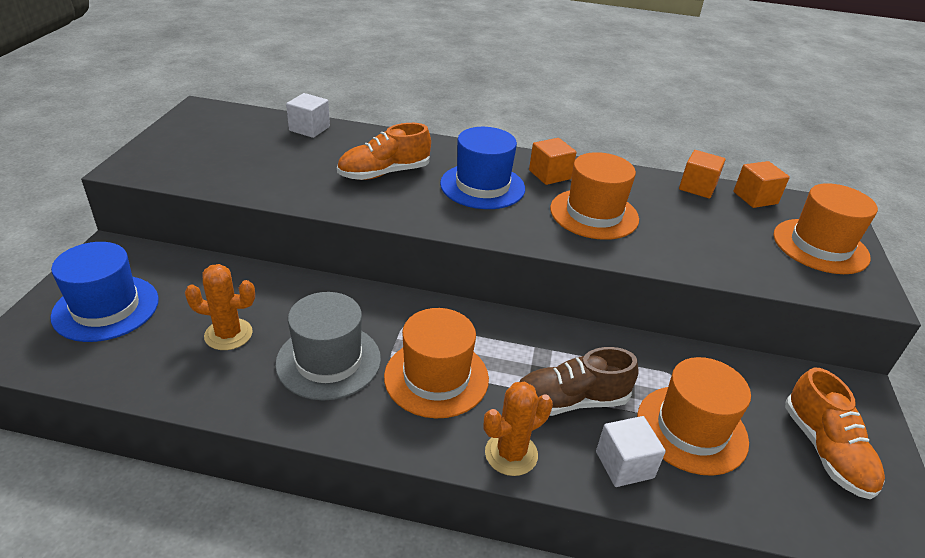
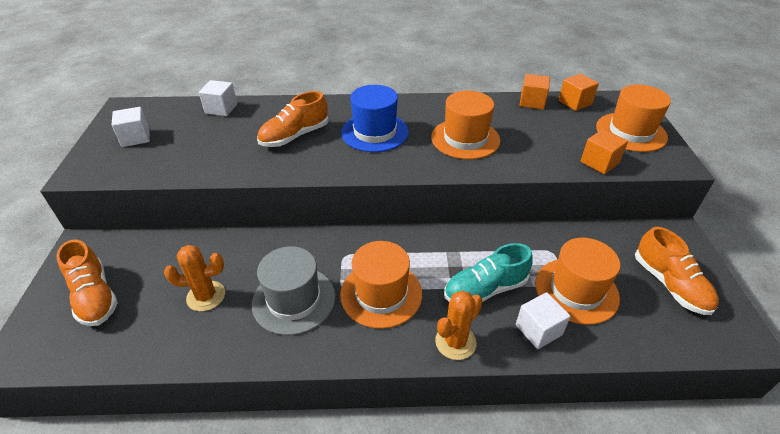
camera: 10 degrees left, 5 degrees up
(106, 308) = (95, 296): blue hat -> orange shoe
(202, 142) = (136, 137): none -> white cube
(549, 175) = (422, 112): orange cube -> orange cube (599, 162)
(570, 401) = (485, 289): brown shoe -> turquoise shoe

